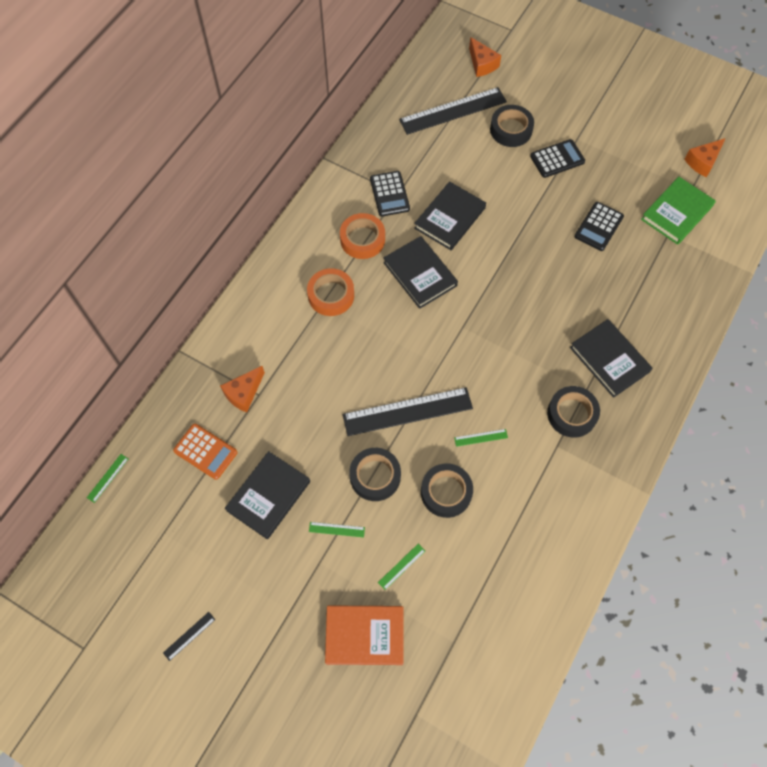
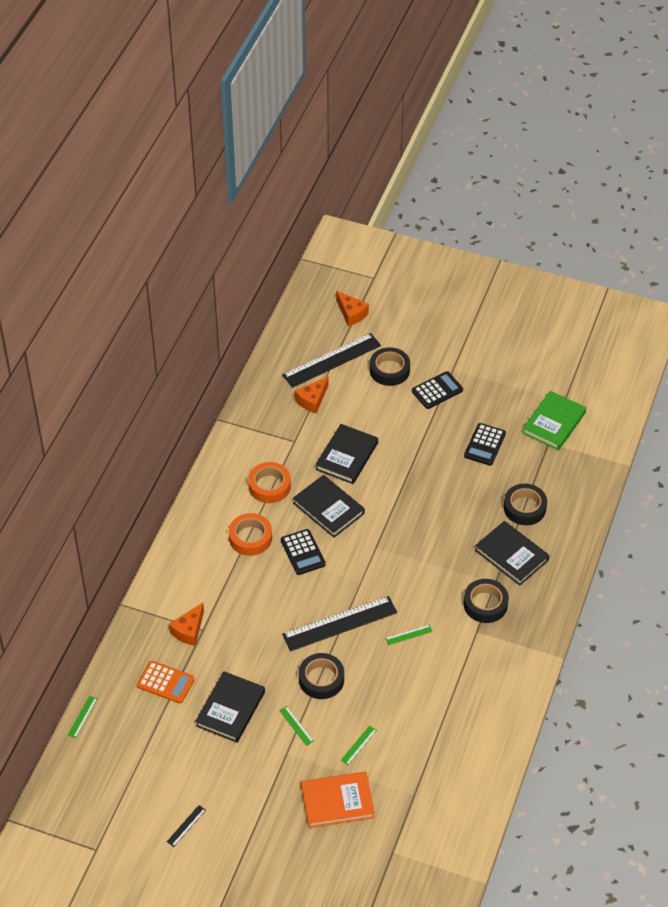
camera: 10 degrees left, 15 degrees down
(336, 529) = (296, 725): green ruler -> green ruler turned 60 degrees clockwise
(389, 194) = (286, 443): black calculator -> black calculator (303, 552)
(446, 492) = (386, 682): black tape -> black tape (524, 508)
(702, 162) = (571, 375): orange cheese -> orange cheese (312, 400)

